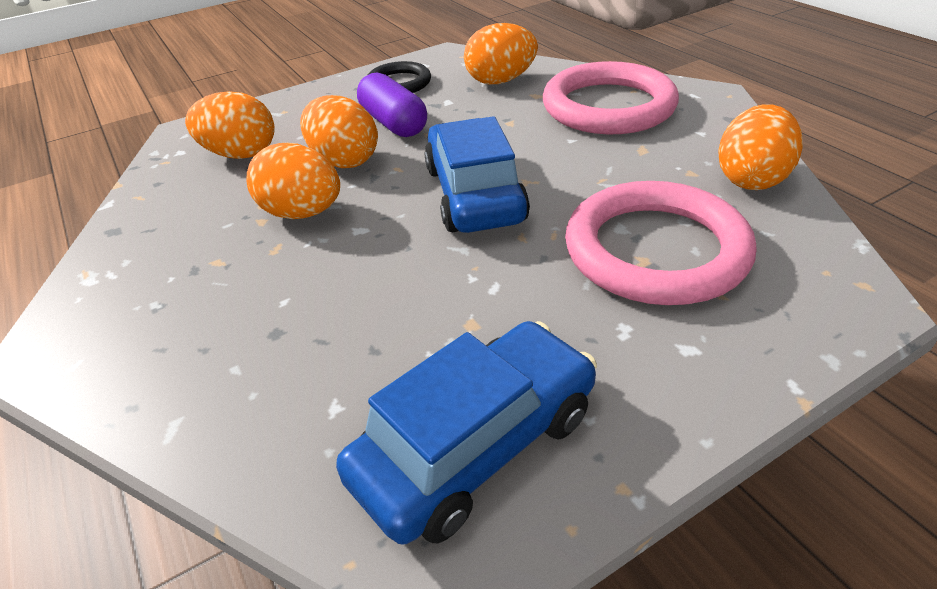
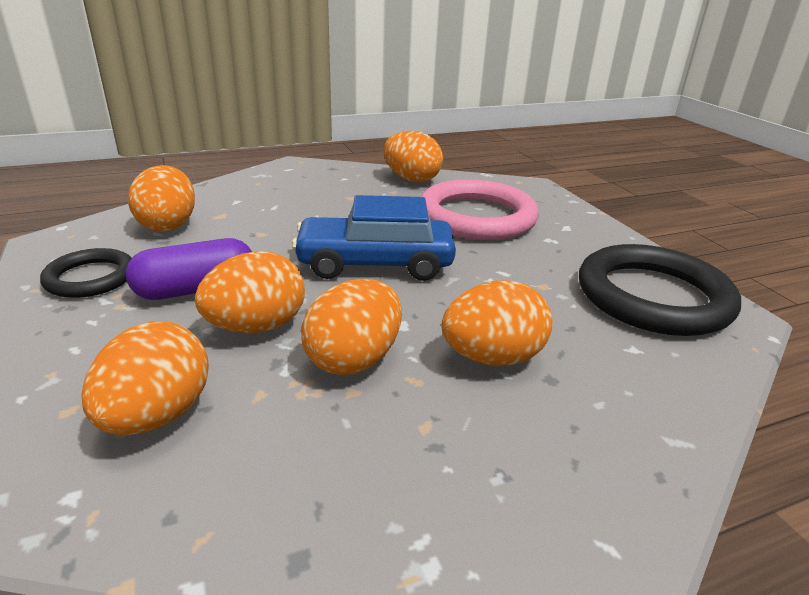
camera: 85 degrees left, 10 degrees down
(309, 290) = (492, 357): none -> orange egg
(475, 445) = (653, 297): blue car -> black ring
(608, 106) = (275, 195): pink ring -> none

